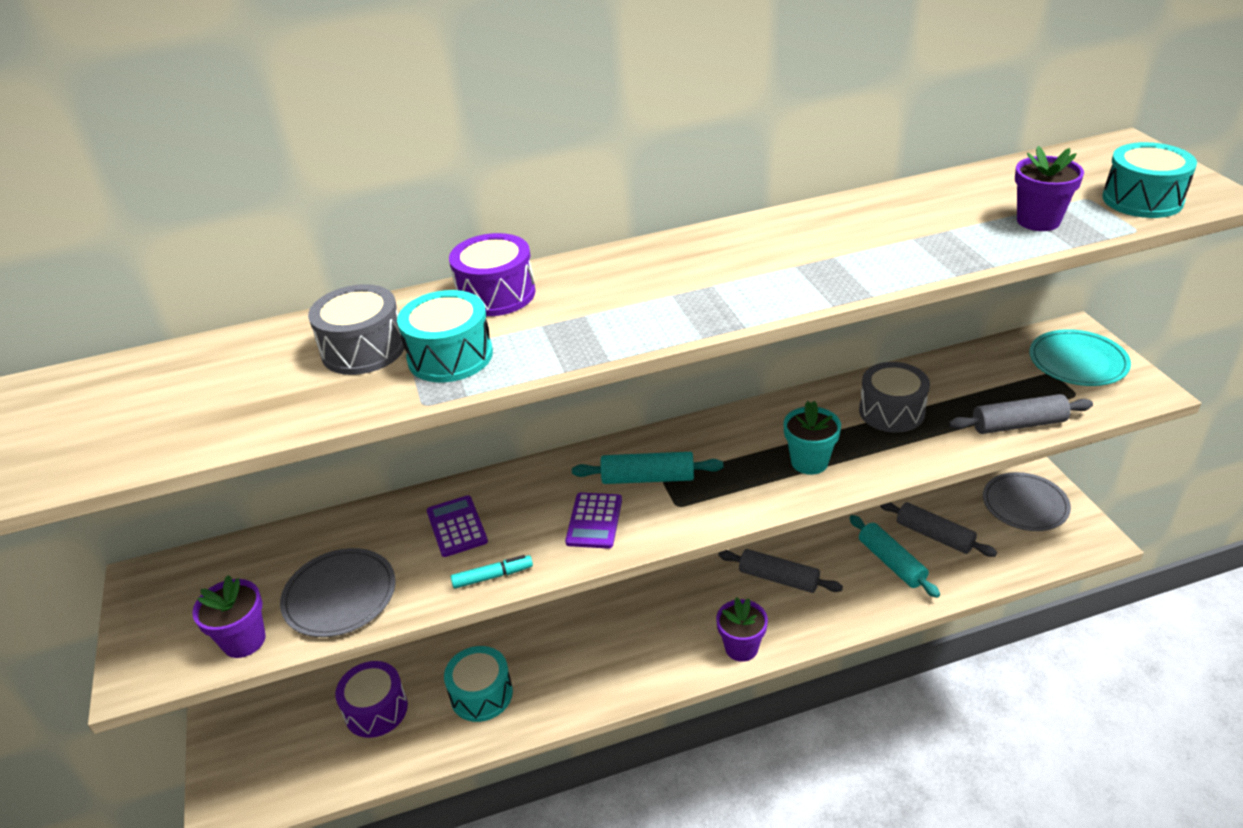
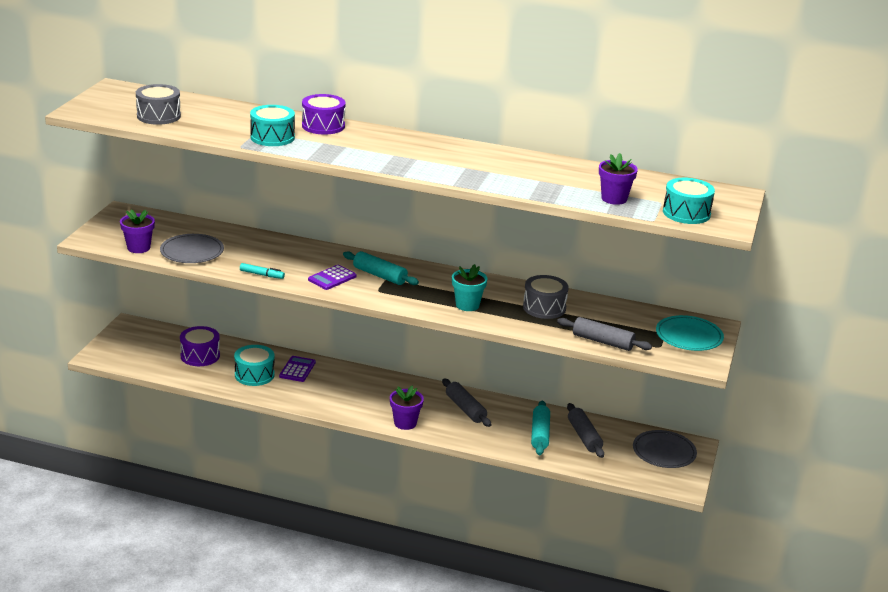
camera: 30 degrees right, 10 degrees down
(363, 349) = (244, 122): grey drum -> grey drum (158, 116)
(457, 526) = (269, 252): purple calculator -> purple calculator (297, 369)

